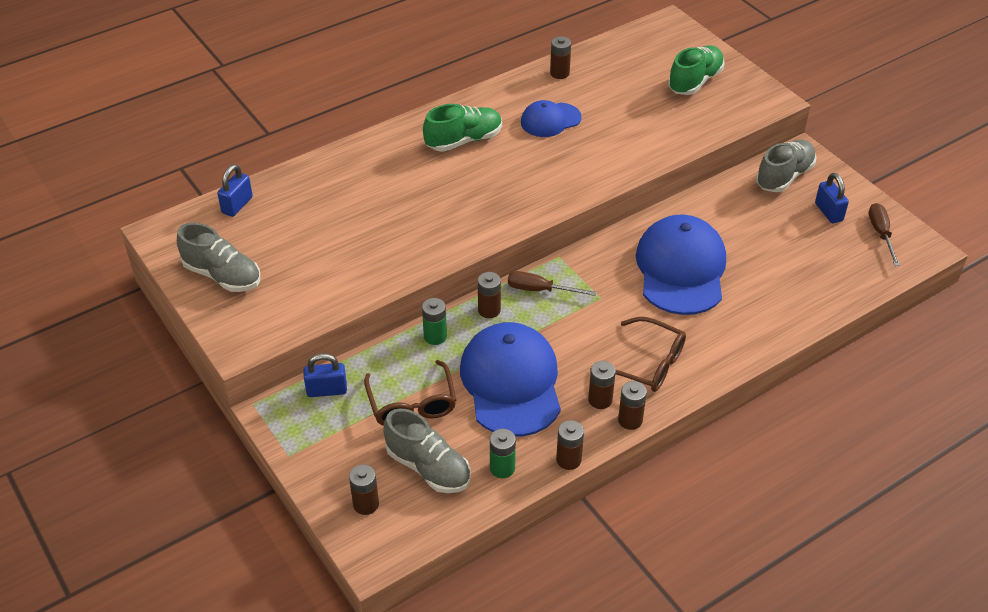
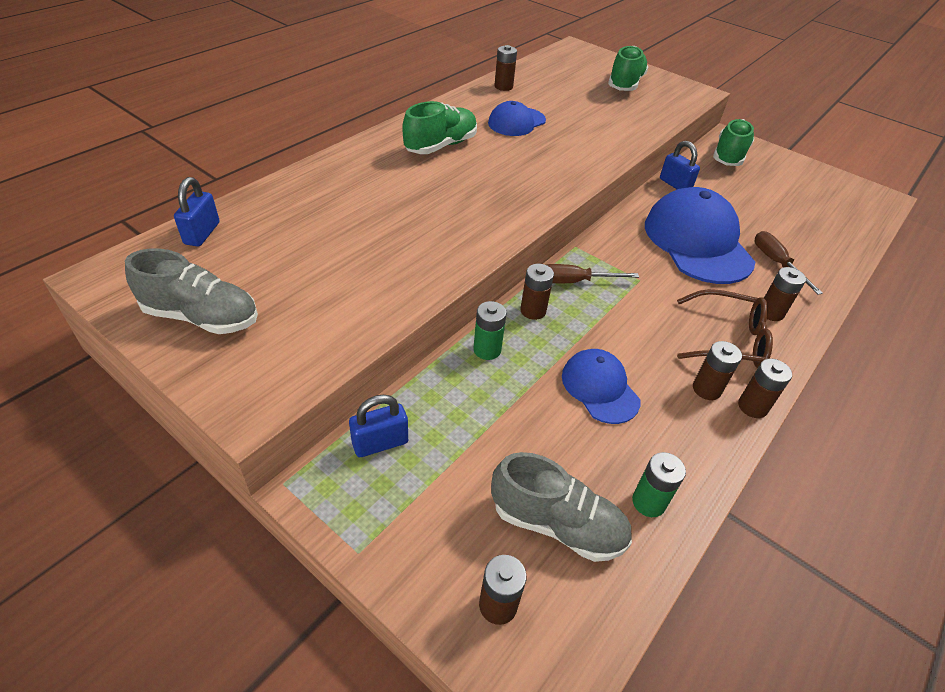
camera: 20 degrees left, 0 degrees up
(412, 404) = (496, 439): brown glasses -> none
(511, 382) = (600, 388): blue cap -> blue cap, size x0.54
(568, 460) = (718, 472): brown battery -> brown battery (771, 312)
(784, 176) = (729, 156): grey shoe -> green shoe
(828, 212) = (785, 178): blue padlock -> blue padlock (675, 184)
(881, 234) = (839, 190): brown screwdriver -> brown screwdriver (776, 263)

